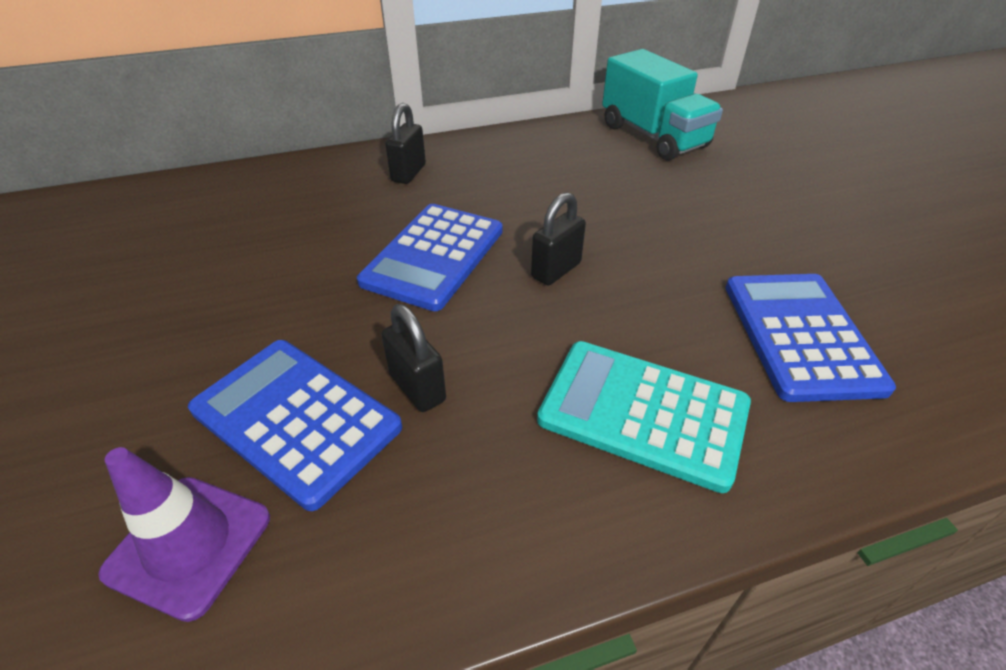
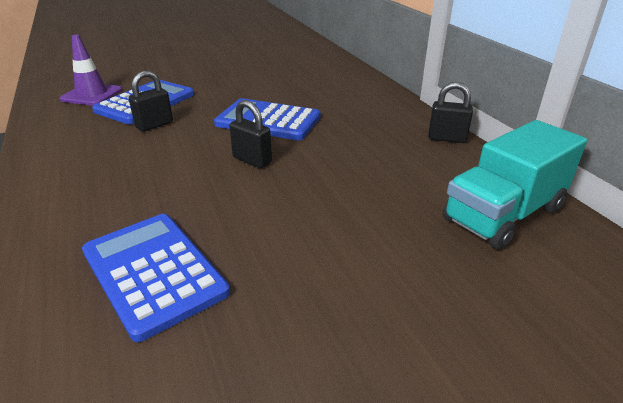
camera: 85 degrees right, 10 degrees down
(408, 173) = (367, 105): black padlock -> black padlock (446, 138)
(643, 412) = (106, 189): turquoise calculator -> none
(800, 335) = (153, 272): blue calculator -> blue calculator turned 120 degrees counterclockwise

